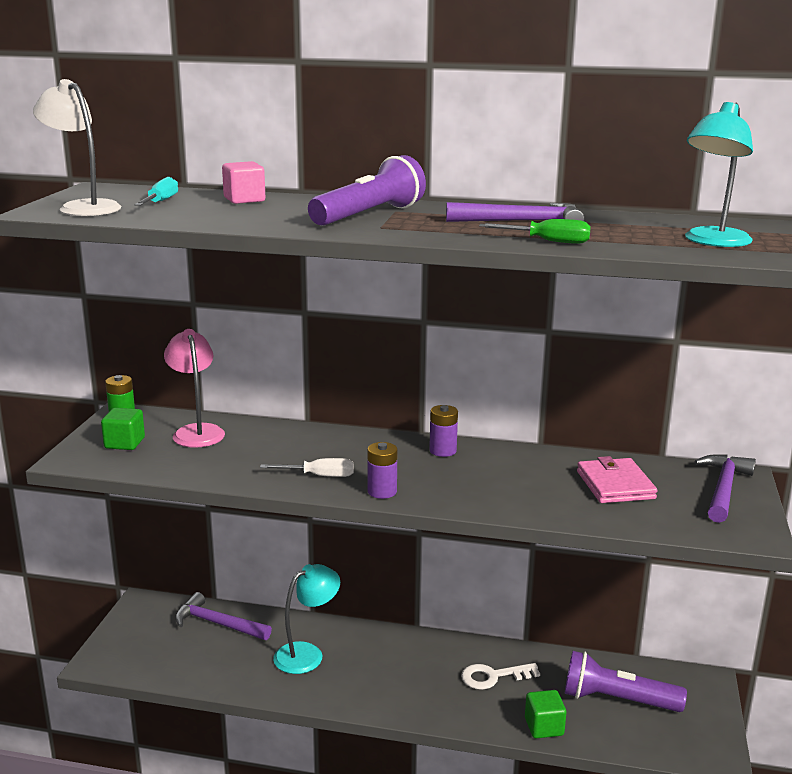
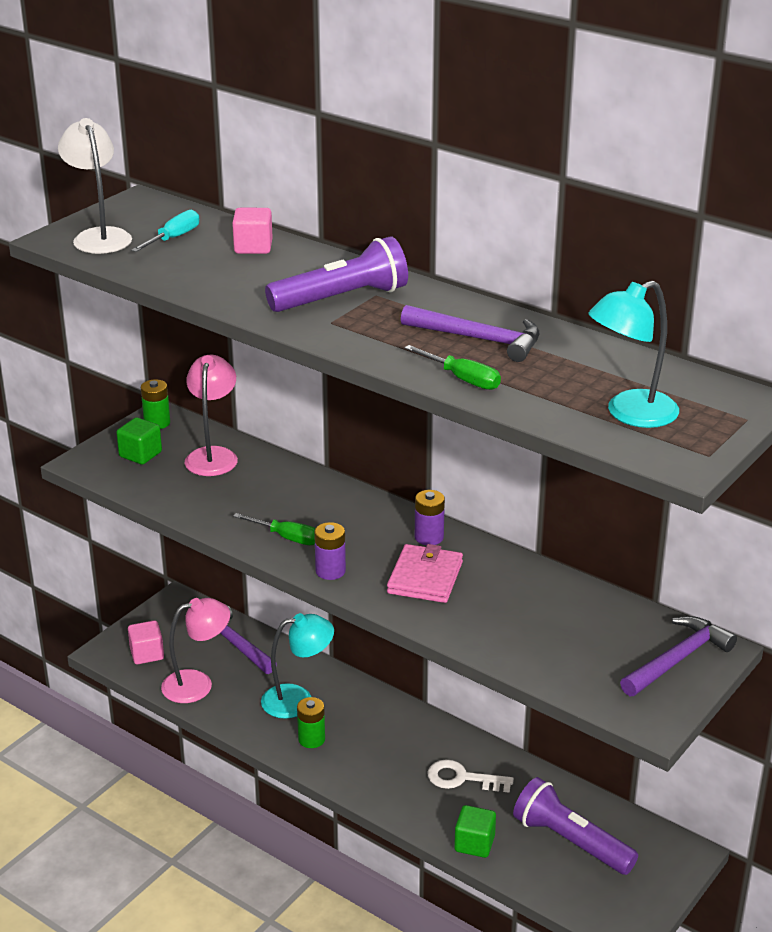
camera: 25 degrees right, 10 degrees up
(139, 654) = (147, 654): none -> pink cube
(204, 666) = (197, 684): none -> pink lamp
(319, 476) = (287, 538): white screwdriver -> green screwdriver
(342, 683) = (311, 739): none -> green battery
(615, 485) = (566, 624): pink wallet -> pink wallet (425, 578)

